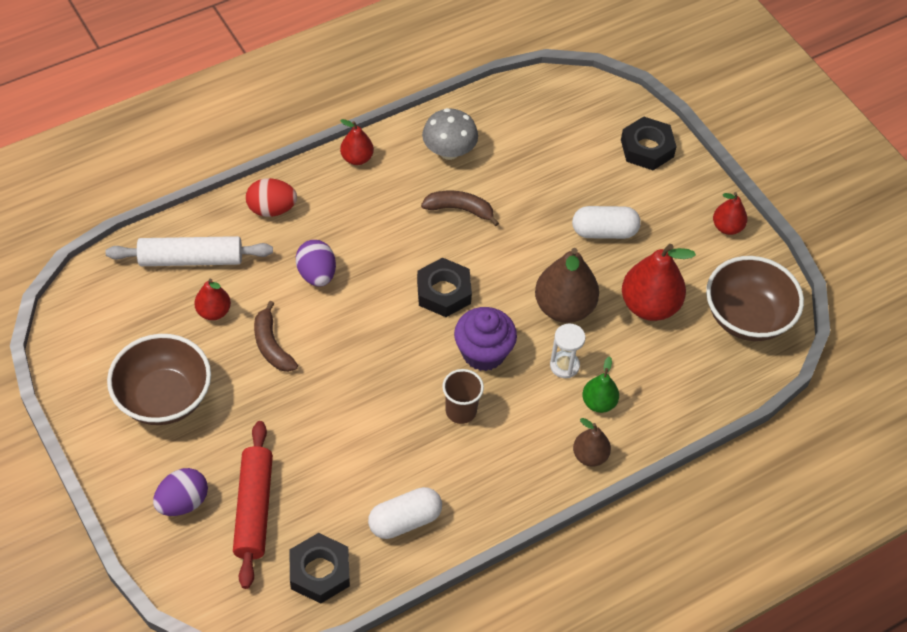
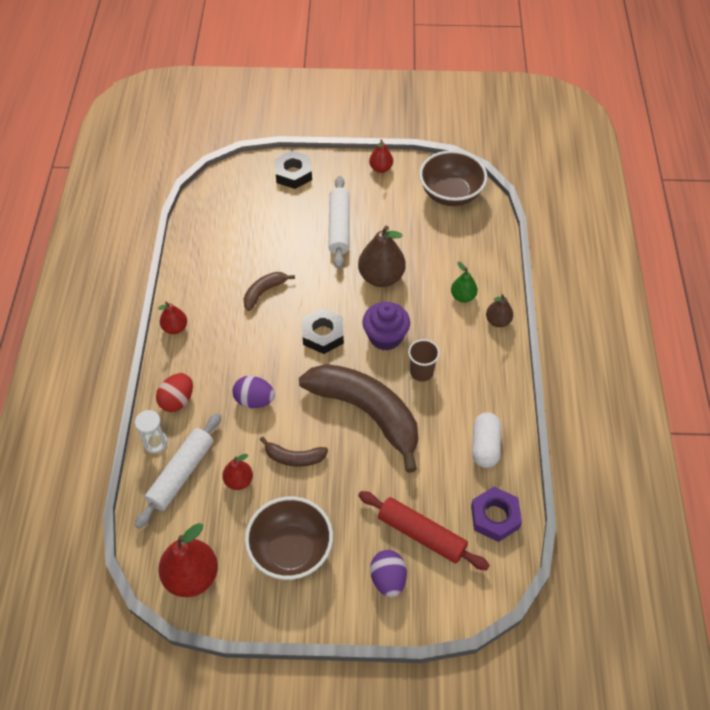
camera: 55 degrees left, 0 degrees up
(320, 572) = (495, 517): black nut -> purple nut
(370, 384) = (367, 413): none -> brown banana
(449, 151) = (212, 273): grey mushroom -> none
(564, 366) = (424, 299): white hourglass -> white hourglass (155, 443)
(604, 231) = (339, 227): white capsule -> white rolling pin
(649, 306) = (410, 234): red pear -> red pear (192, 576)

